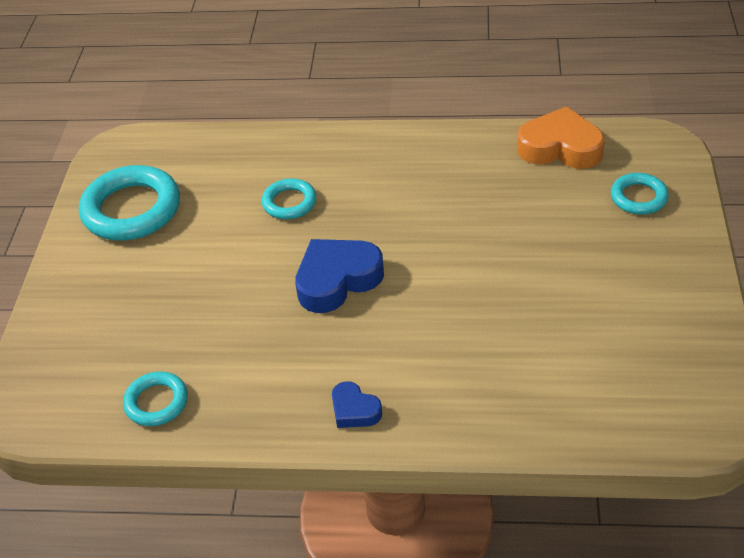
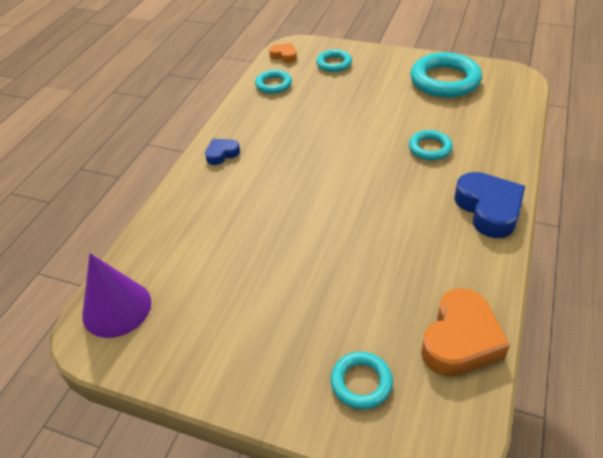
camera: 105 degrees right, 0 degrees up
(60, 414) = (284, 56): none -> orange heart
(86, 339) = (334, 63): none -> turquoise ring
(337, 280) = (337, 161): blue heart -> blue heart (488, 209)
(667, 413) = (117, 308): none -> purple cone

